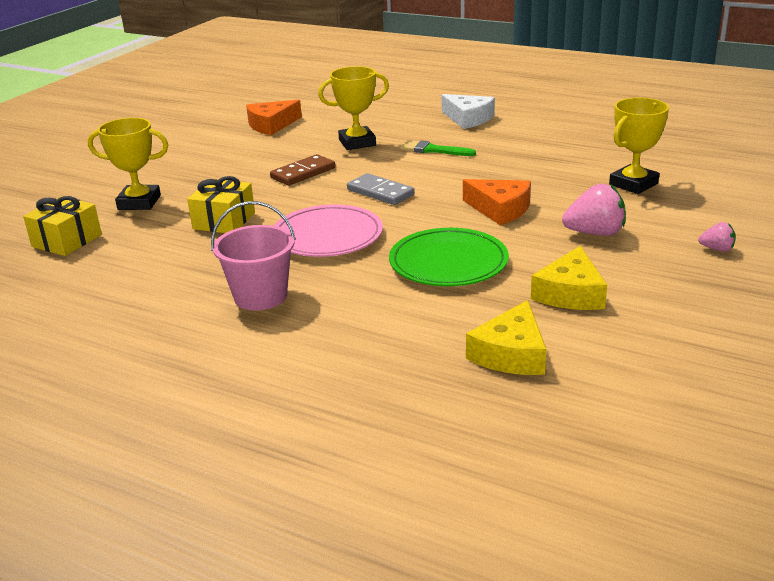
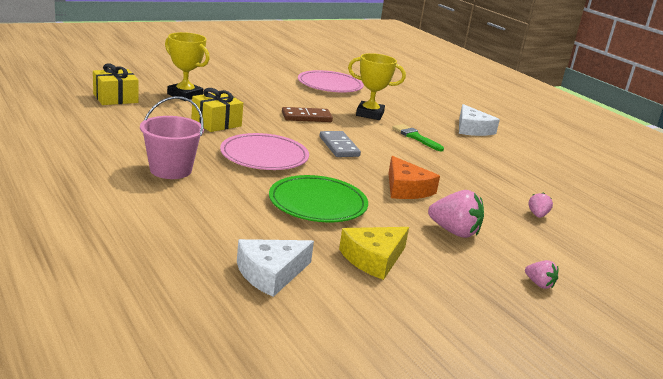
camera: 25 degrees right, 5 degrees down
(271, 125) = (330, 85): orange cheese -> pink plate
(511, 354) = (271, 273): yellow cheese -> white cheese
(633, 184) = (537, 215): yellow trophy -> pink strawberry

